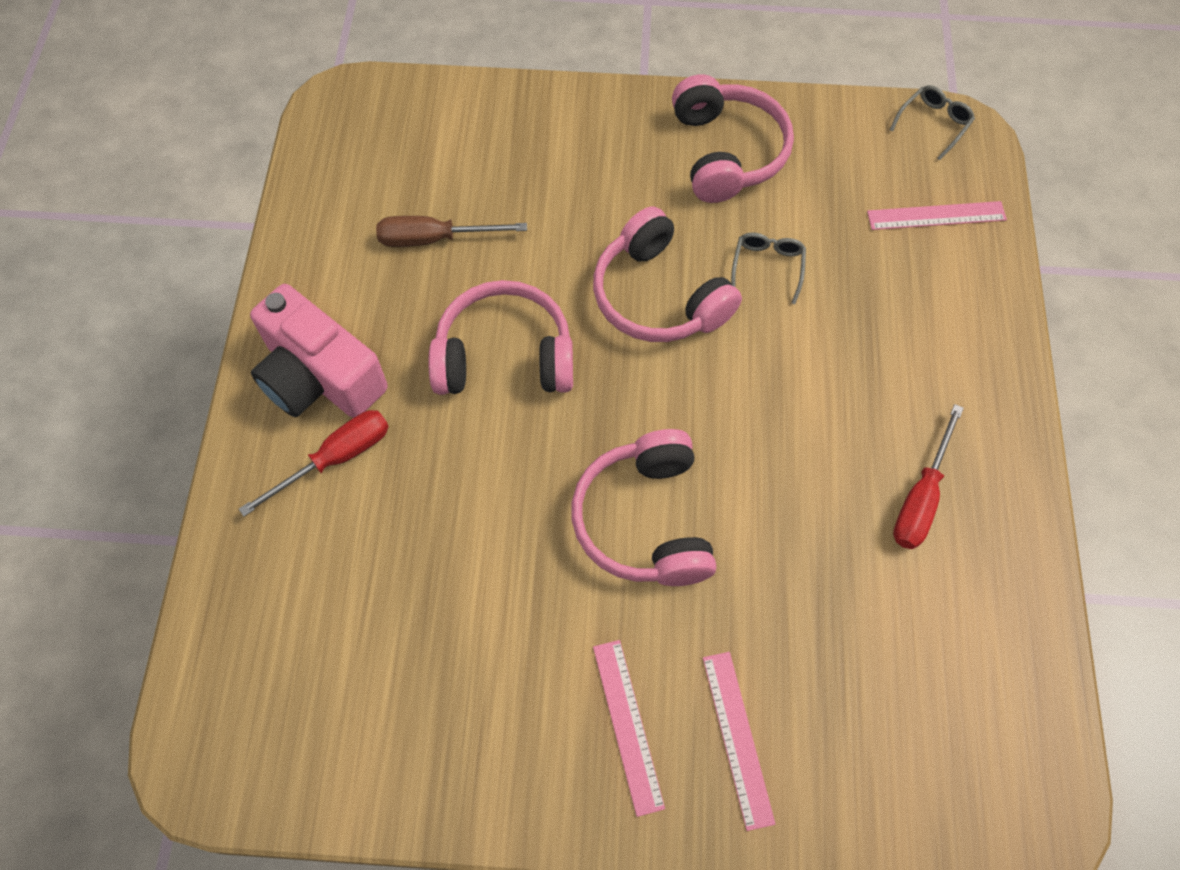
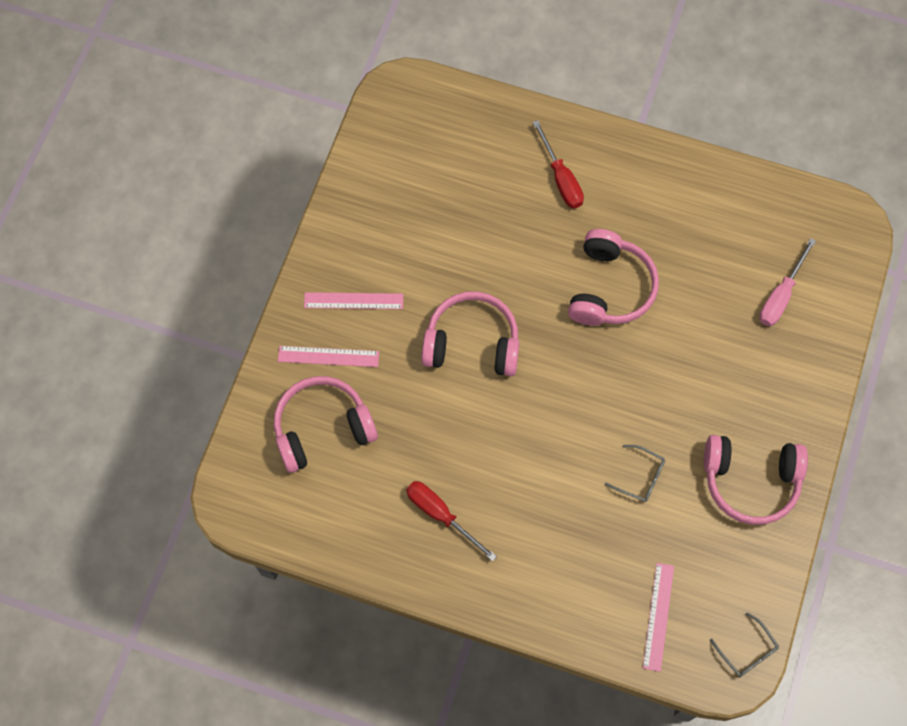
camera: 105 degrees right, 5 degrees up
(319, 377) = (621, 177): pink camera -> none
(434, 239) = (714, 263): brown screwdriver -> none
(463, 160) = (780, 295): none -> pink screwdriver
(659, 296) = (633, 396): pink headphones -> pink headphones (322, 428)

